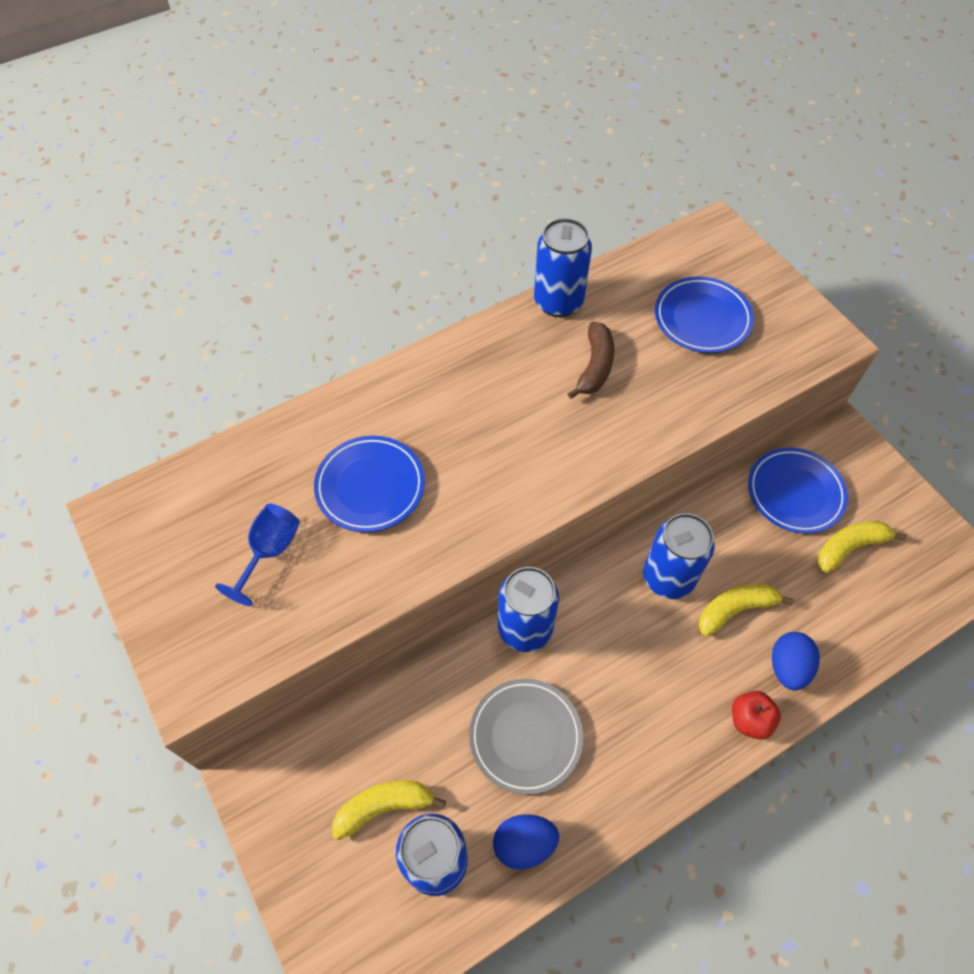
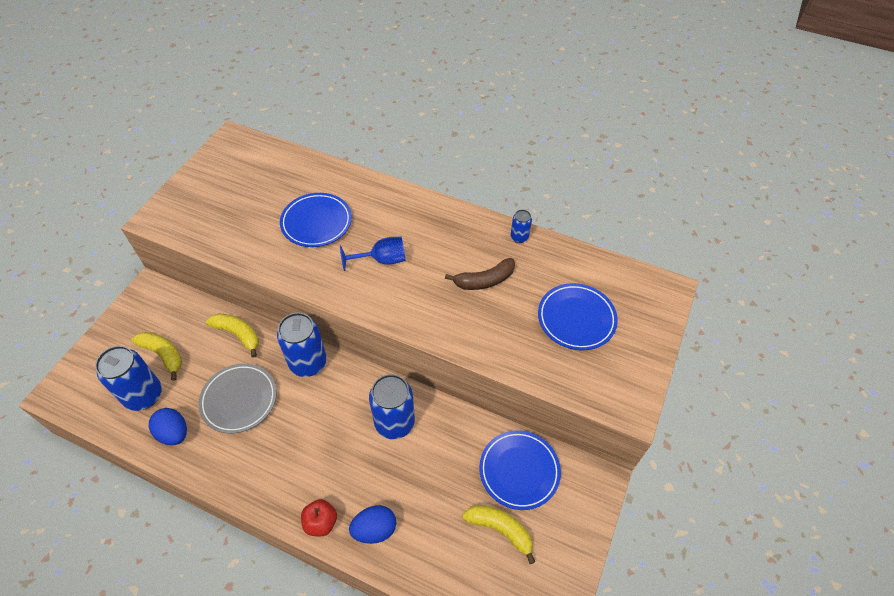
camera: 55 degrees right, 5 degrees down
(270, 552) = (249, 205): blue goblet -> blue goblet (382, 260)
(558, 302) = (519, 237): blue can -> blue can, size x0.49
(735, 609) = (397, 475): yellow banana -> yellow banana (238, 334)

